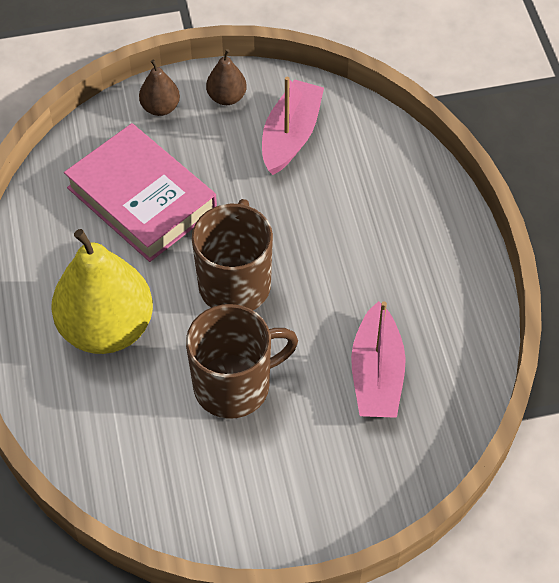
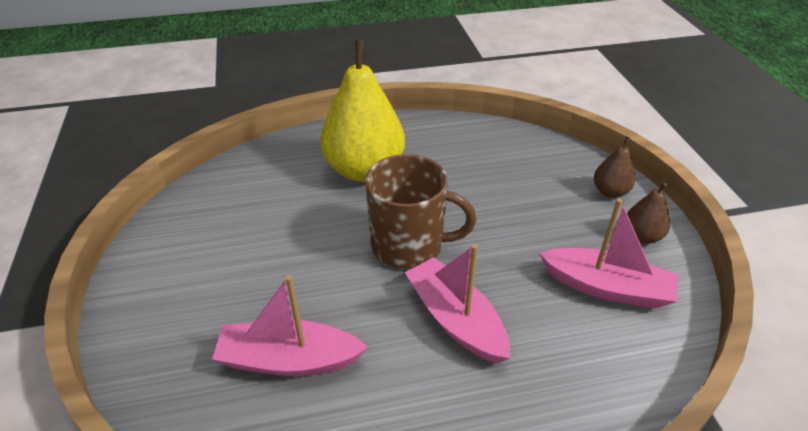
camera: 90 degrees right, 15 degrees down
(142, 198) = (500, 184): pink book -> none
(234, 385) = (296, 246): brown mug -> none
(329, 249) = (455, 320): none -> pink boat

